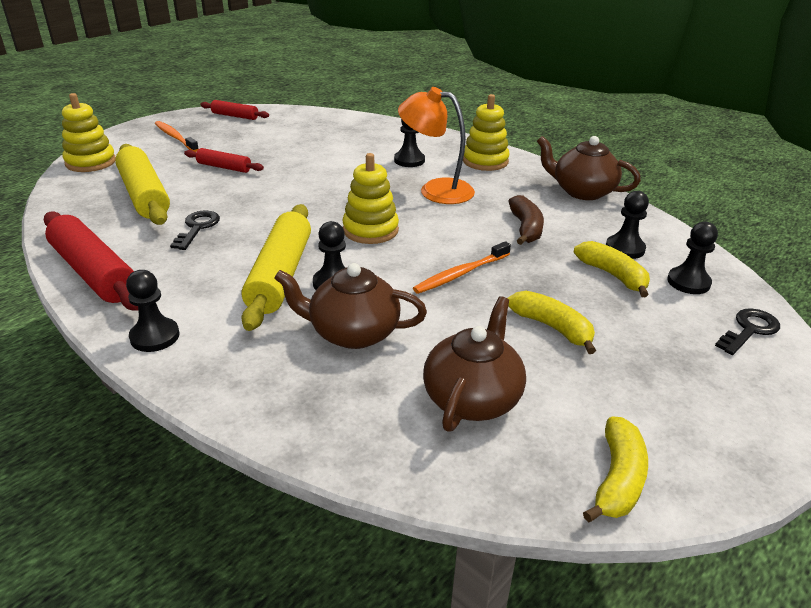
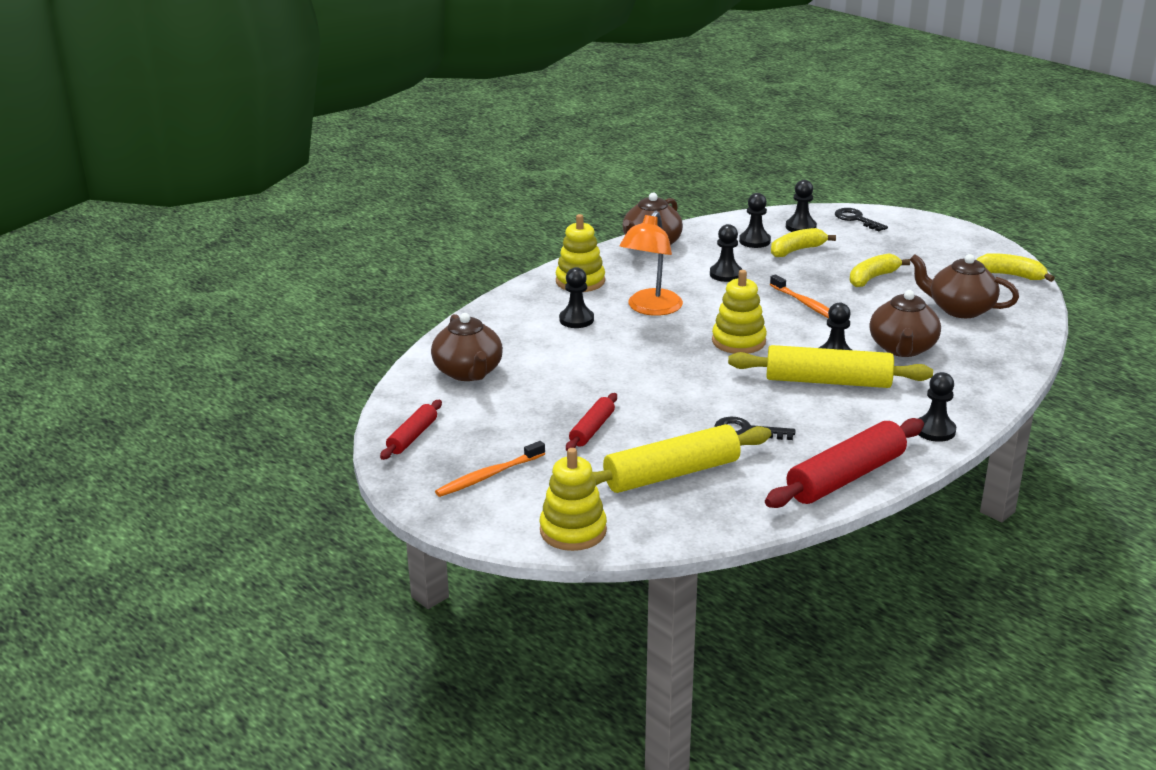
camera: 85 degrees left, 5 degrees down
(321, 127) = (468, 372): none -> brown teapot
(525, 228) = (726, 274): brown banana -> black pawn

